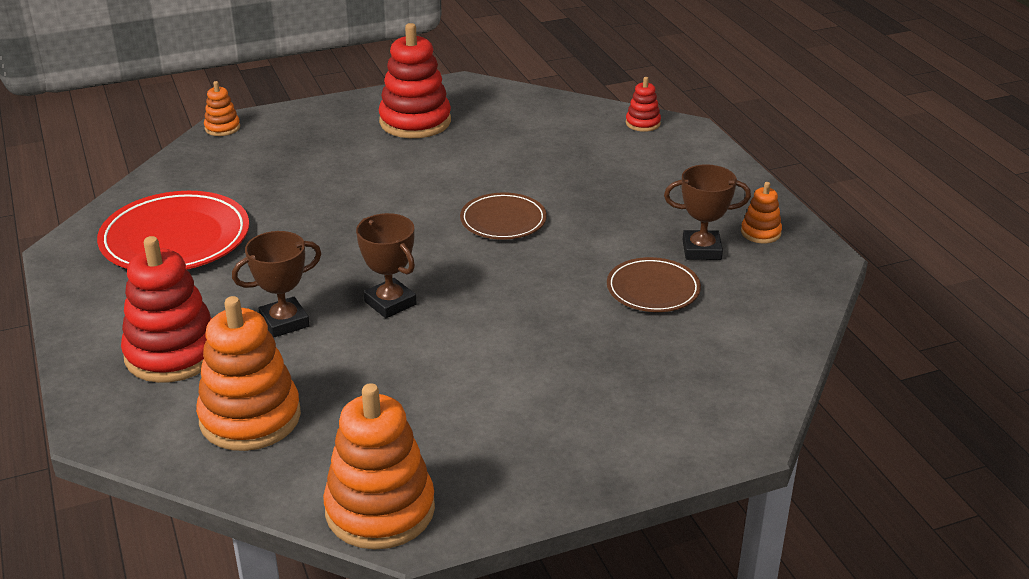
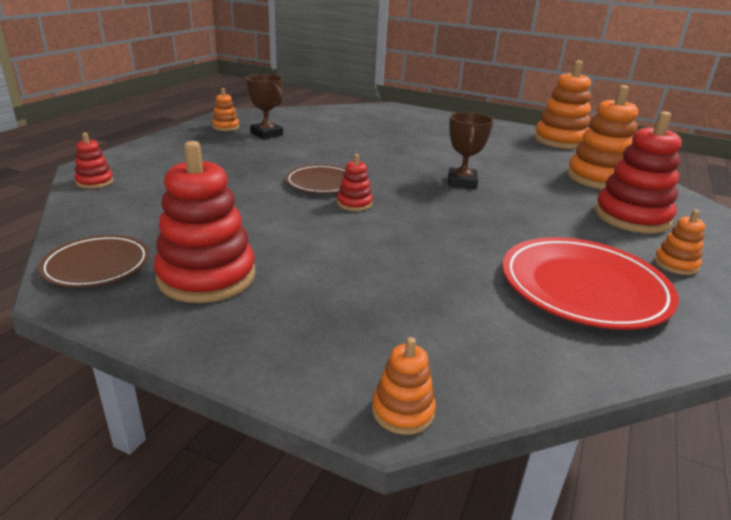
camera: 135 degrees left, 5 degrees down
(108, 305) = (675, 264): none -> orange stacking toy
(284, 322) = (539, 201): brown trophy -> none
(436, 216) = (354, 203): none -> red stacking toy
(653, 289) = (324, 135): brown plate -> brown plate (97, 265)

